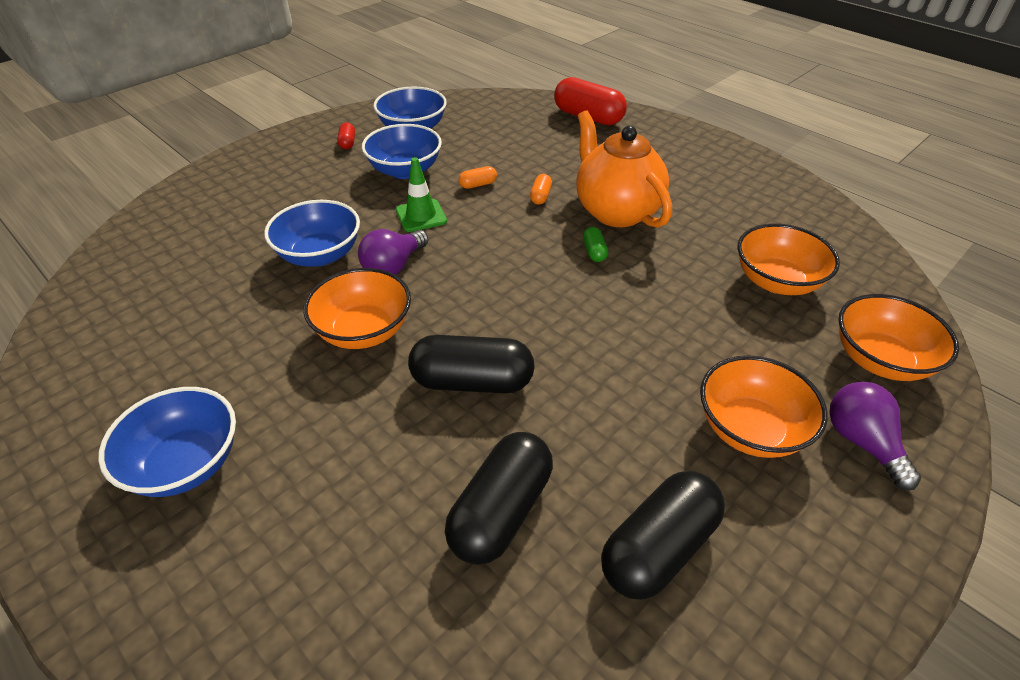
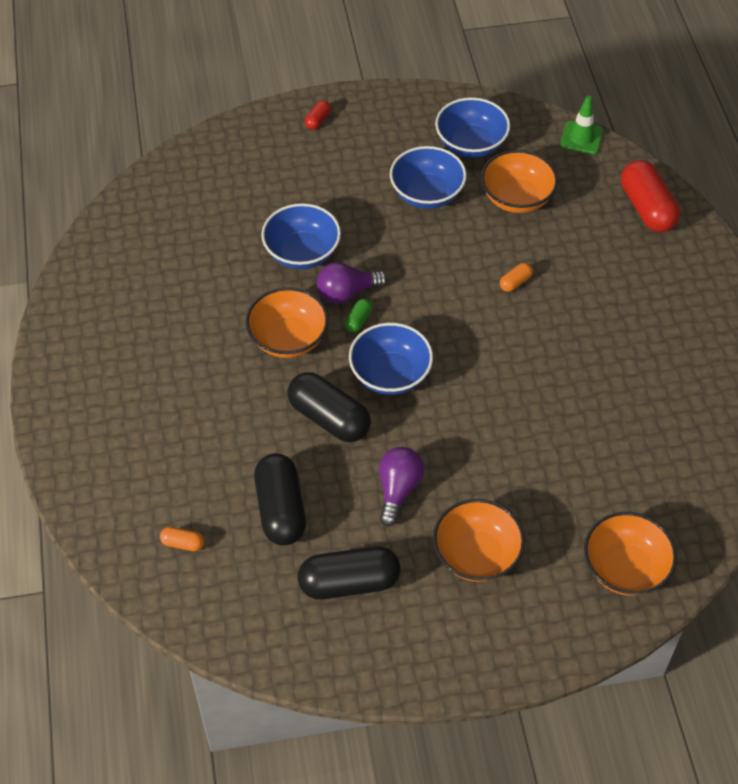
camera: 35 degrees right, 10 degrees up
(186, 463) = (131, 376): blue bowl -> blue bowl (390, 375)
(347, 143) = (402, 135): red capsule -> red capsule (318, 120)
(421, 216) = (403, 252): green traffic cone -> green traffic cone (581, 138)
(478, 184) = (474, 242): orange capsule -> orange capsule (183, 543)
(501, 511) = (280, 509): black capsule -> black capsule turned 75 degrees counterclockwise
(594, 252) = (507, 361): green capsule -> green capsule (358, 320)
(616, 211) = (563, 331): orange teapot -> none
(776, 281) = (623, 467): orange bowl -> orange bowl (516, 198)
(862, 442) = (540, 607): purple light bulb -> purple light bulb (398, 490)

